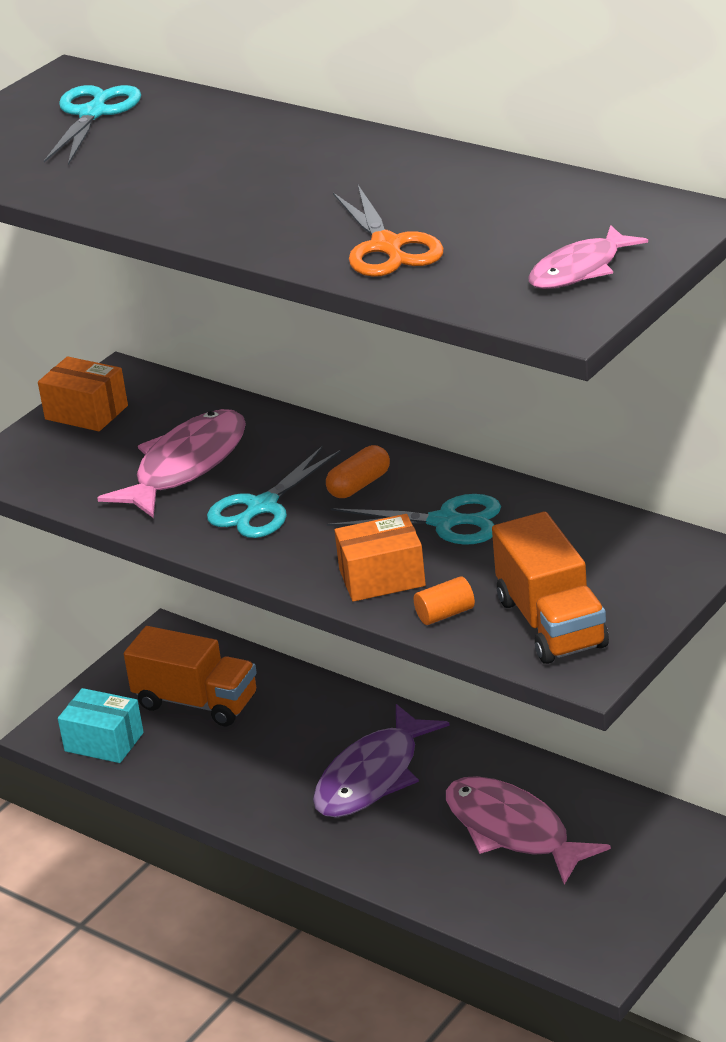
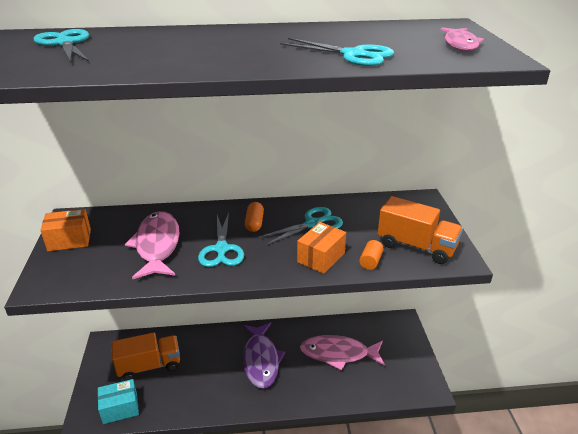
camera: 45 degrees left, 0 degrees up
(387, 247) = (353, 55): orange scissors -> turquoise scissors

